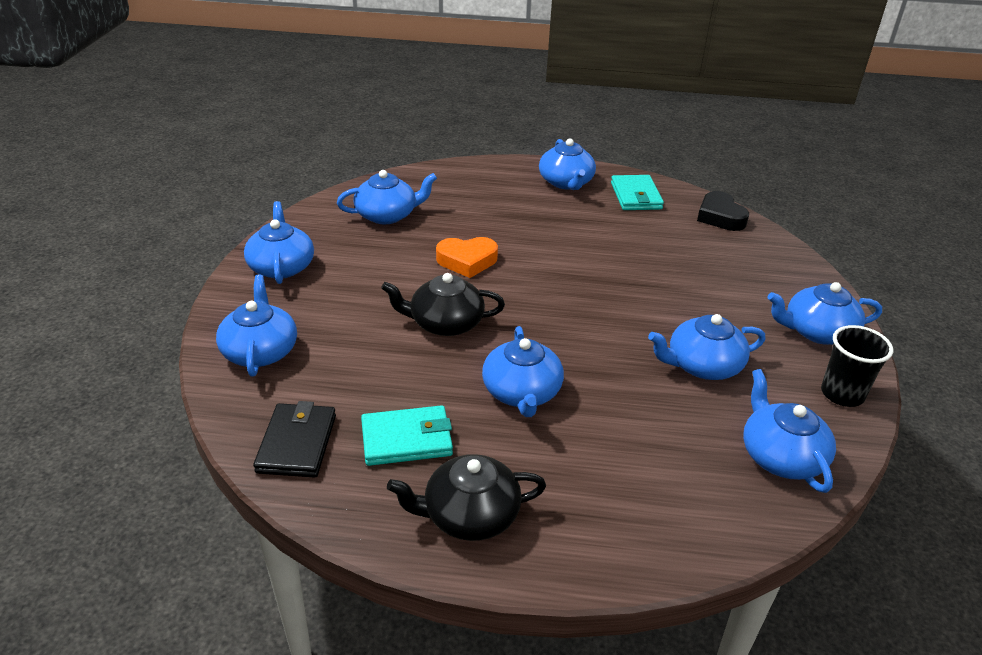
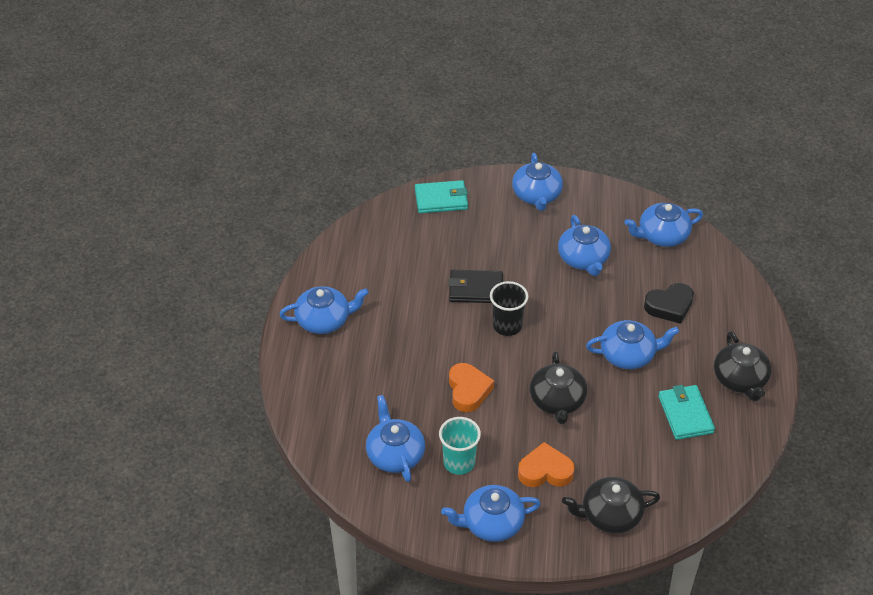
camera: 90 degrees left, 10 degrees up
(260, 351) = (610, 515): blue teapot -> black teapot
(297, 443) = (701, 474): black wallet -> black wallet (475, 289)
(340, 306) = (545, 471): none -> orange heart
(367, 251) = (459, 463): none -> turquoise cup
(636, 196) = (348, 272): turquoise wallet -> turquoise wallet (441, 199)
(720, 217) = (382, 222): black heart -> black heart (669, 306)
(842, 394) = (601, 197): black cup -> black cup (507, 326)

